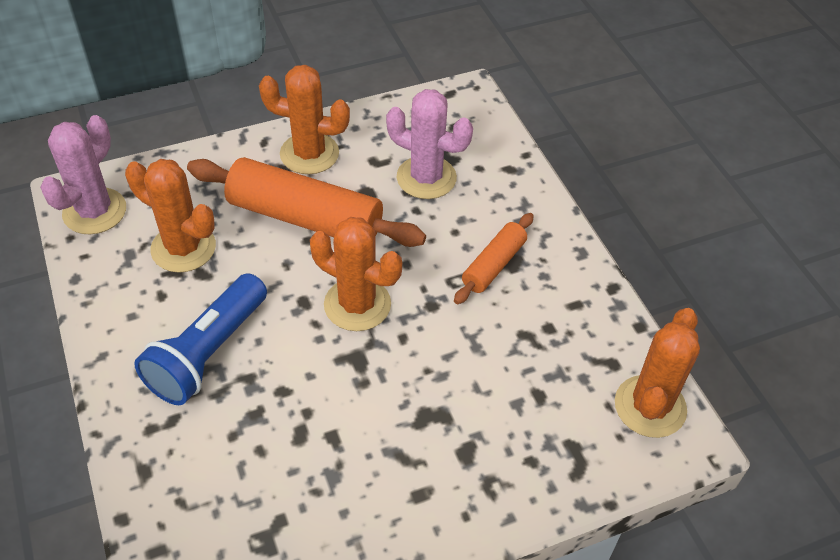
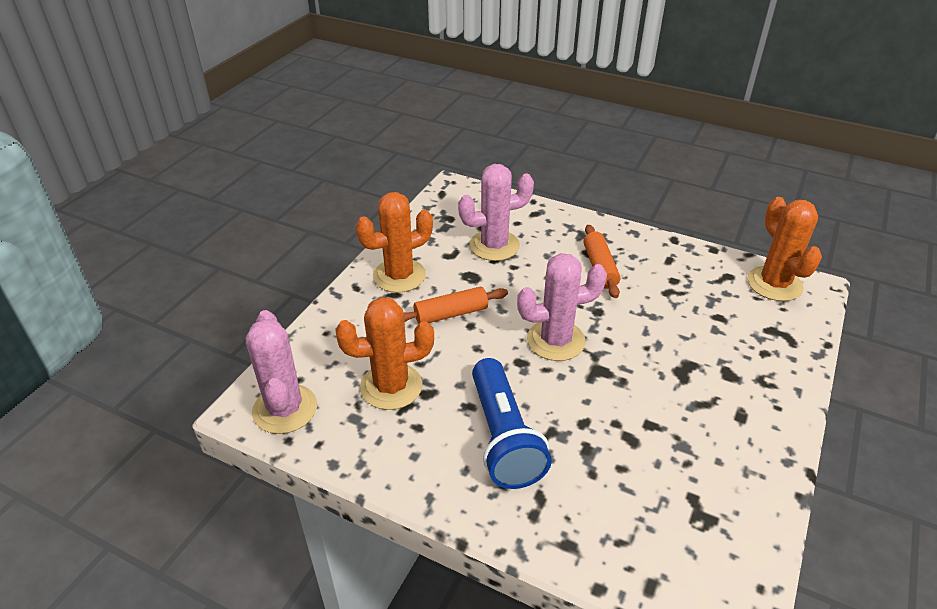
camera: 40 degrees left, 10 degrees down
(305, 218) = (451, 314): orange rolling pin -> orange rolling pin, size x0.53
(357, 304) = (556, 340): orange cactus -> pink cactus

